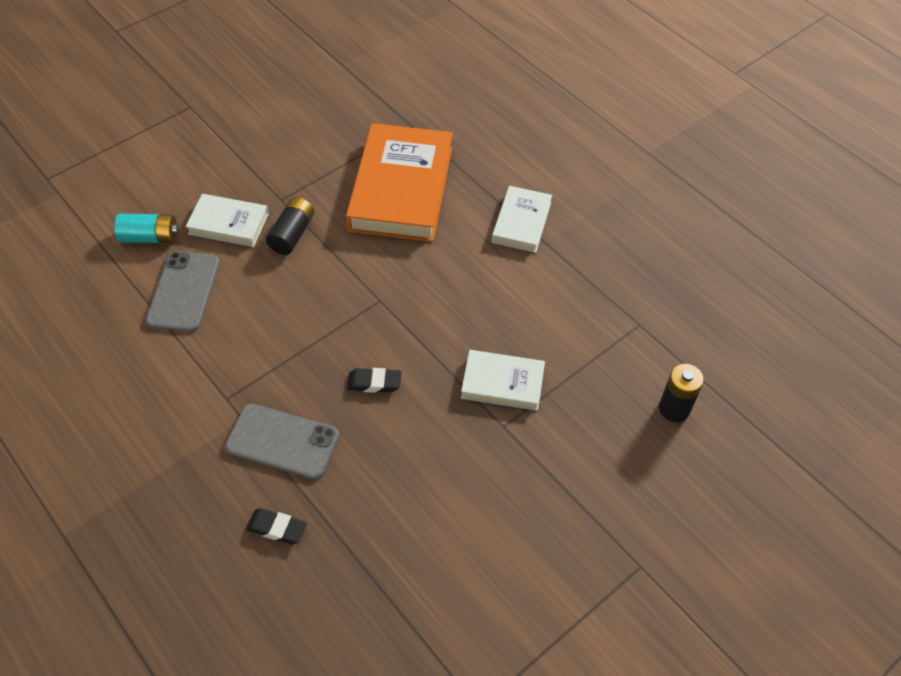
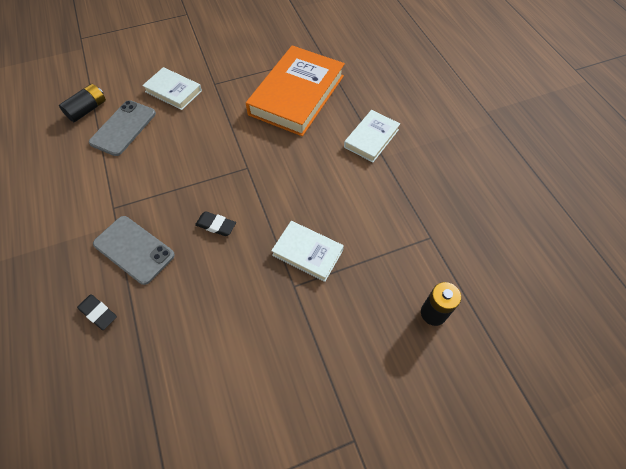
camera: 20 degrees right, 5 degrees up
(150, 237) = (121, 88): turquoise battery -> none
(292, 234) = (210, 108): black battery -> black battery (87, 110)

